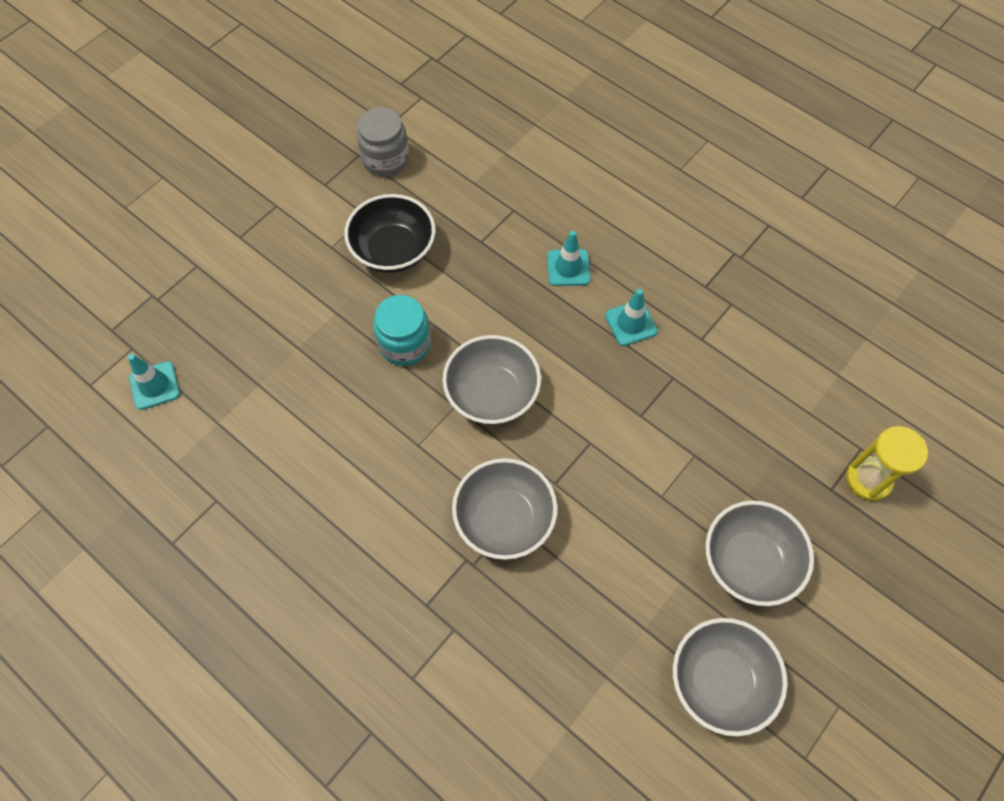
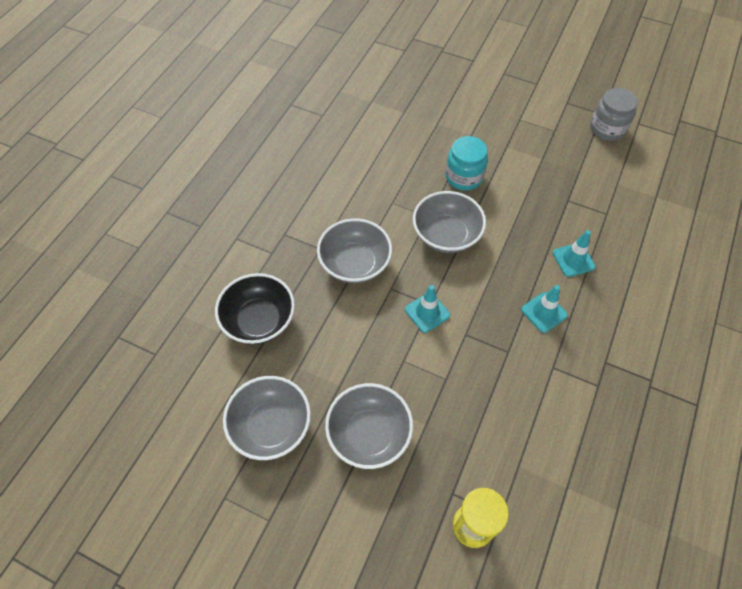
camera: 75 degrees right, 5 degrees down
(154, 385) = (385, 67): turquoise traffic cone -> turquoise traffic cone (427, 312)
(393, 250) = (534, 152): black bowl -> black bowl (259, 320)

